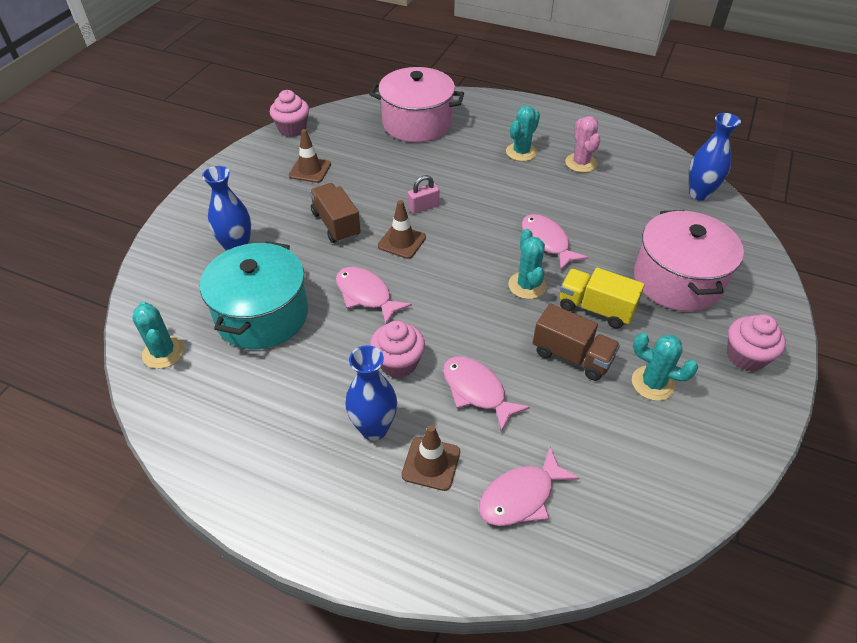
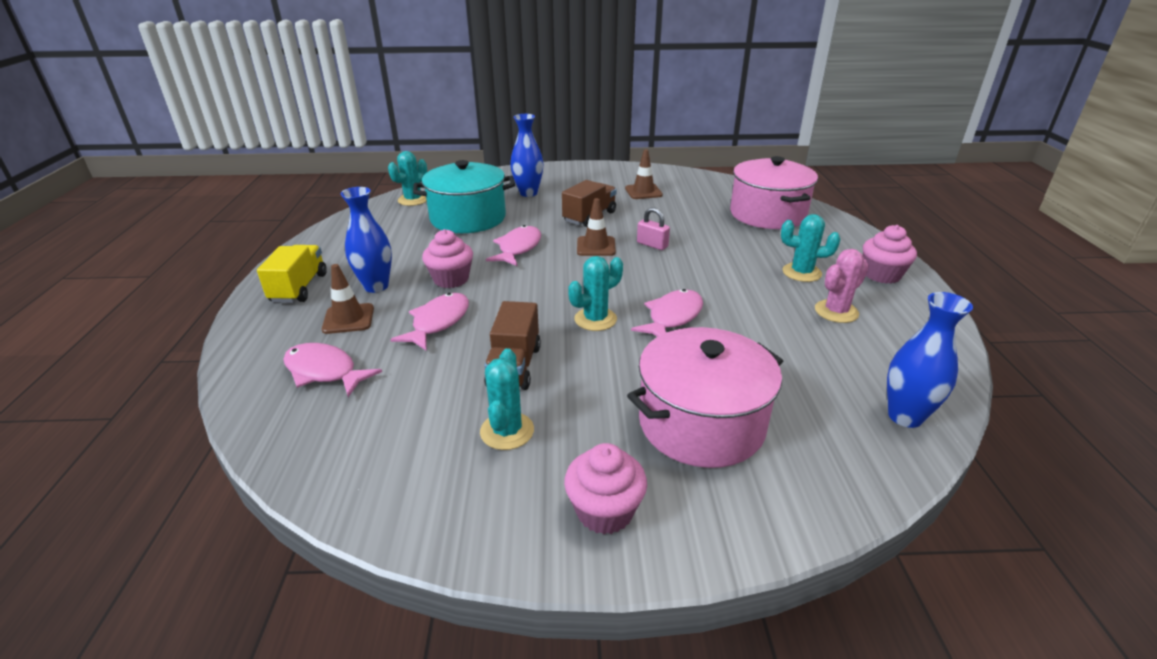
camera: 65 degrees right, 15 degrees down
(292, 129) = (685, 173): pink cupcake -> pink cupcake (881, 275)
(595, 308) = (596, 368): yellow truck -> yellow truck (299, 288)

